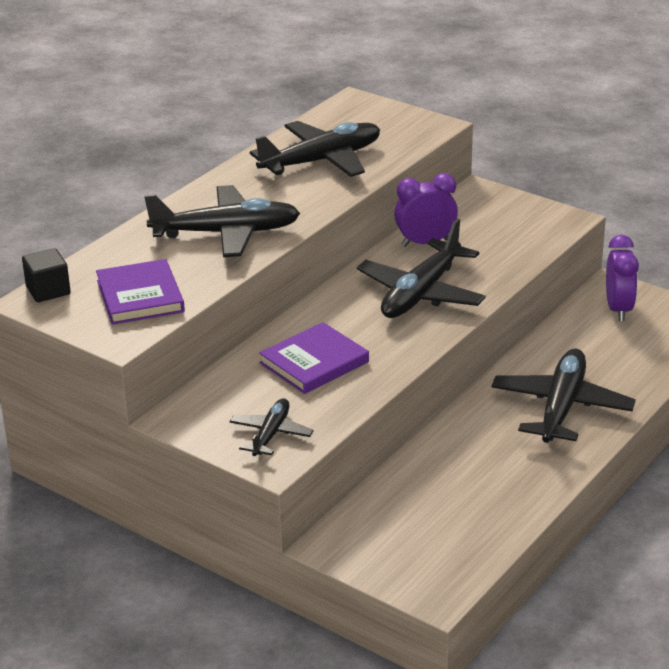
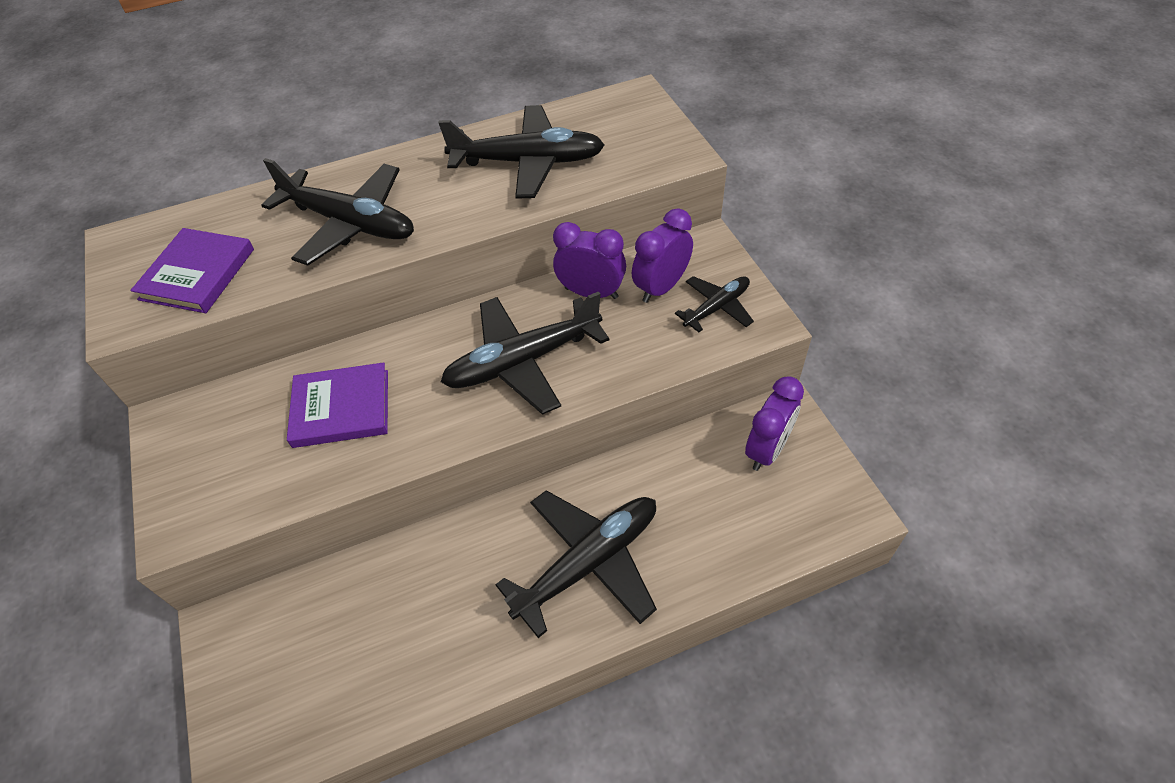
camera: 35 degrees right, 20 degrees up
(48, 290) = (144, 232): black cube -> none
(271, 434) = (212, 487): black plane -> black plane (717, 307)
(474, 224) = (661, 287): none -> purple clock

